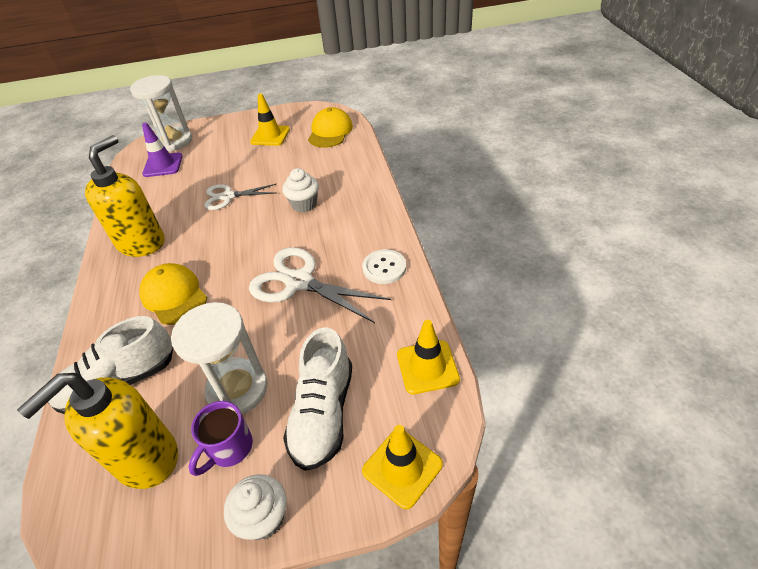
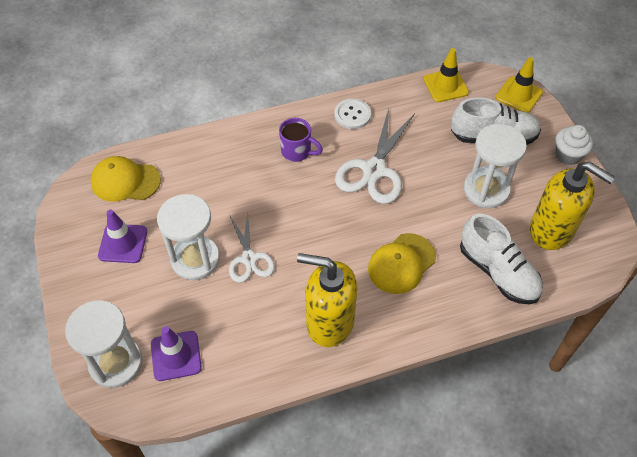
camera: 100 degrees left, 10 degrees up
(229, 448) = (531, 183): purple mug -> purple mug (297, 151)
(240, 169) = (195, 259): none -> white hourglass
(270, 136) = (123, 243): yellow traffic cone -> purple traffic cone
(304, 204) = (266, 184): white cupcake -> none

